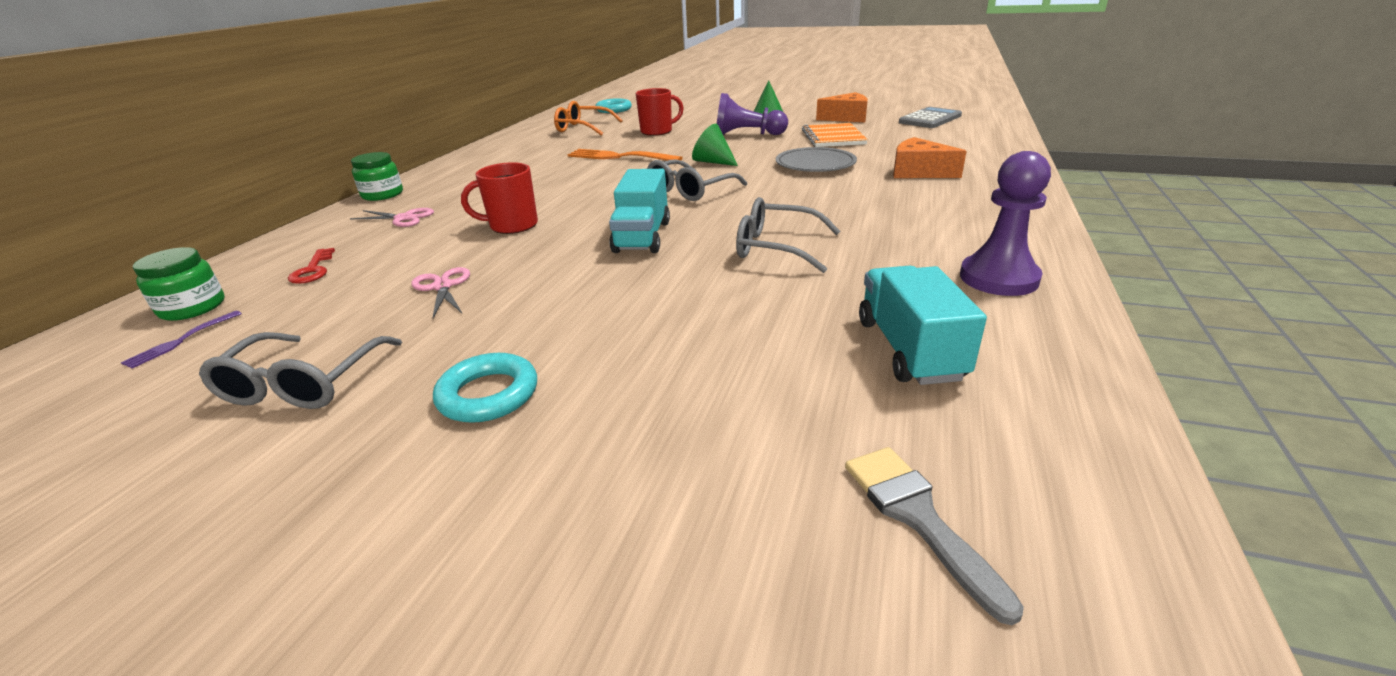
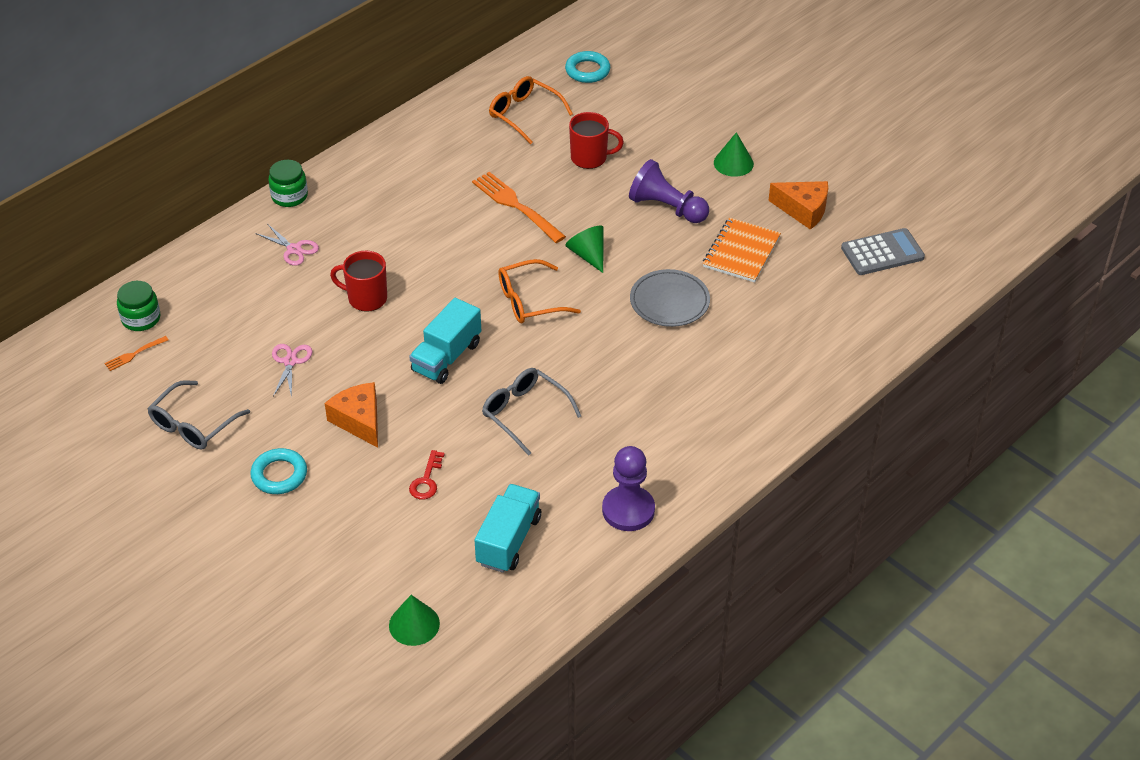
camera: 25 degrees right, 15 degrees up
(181, 340) = (135, 354): purple fork -> orange fork
(313, 270) = (216, 302): red key -> red key (426, 480)
(690, 190) = (529, 301): grey glasses -> orange glasses
(917, 517) = (414, 624): grey brush -> green cone
(918, 172) = (739, 356): orange cheese -> orange cheese (359, 420)

